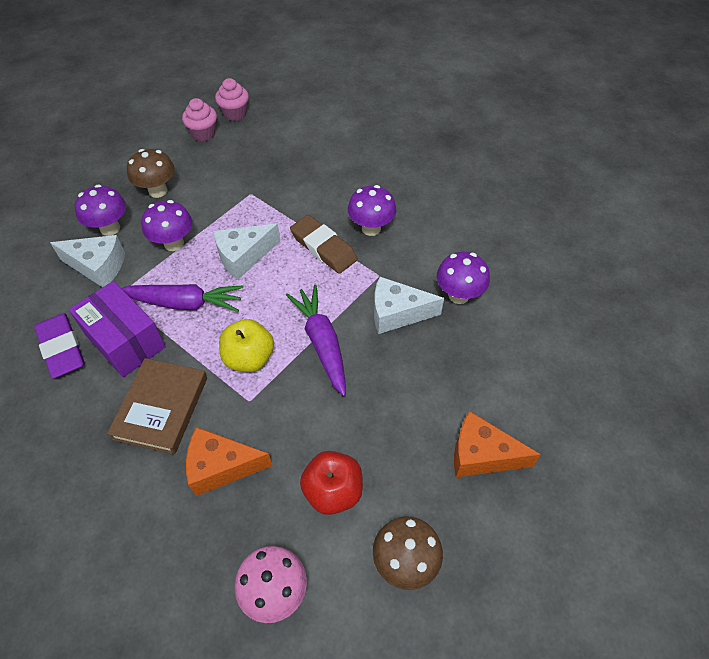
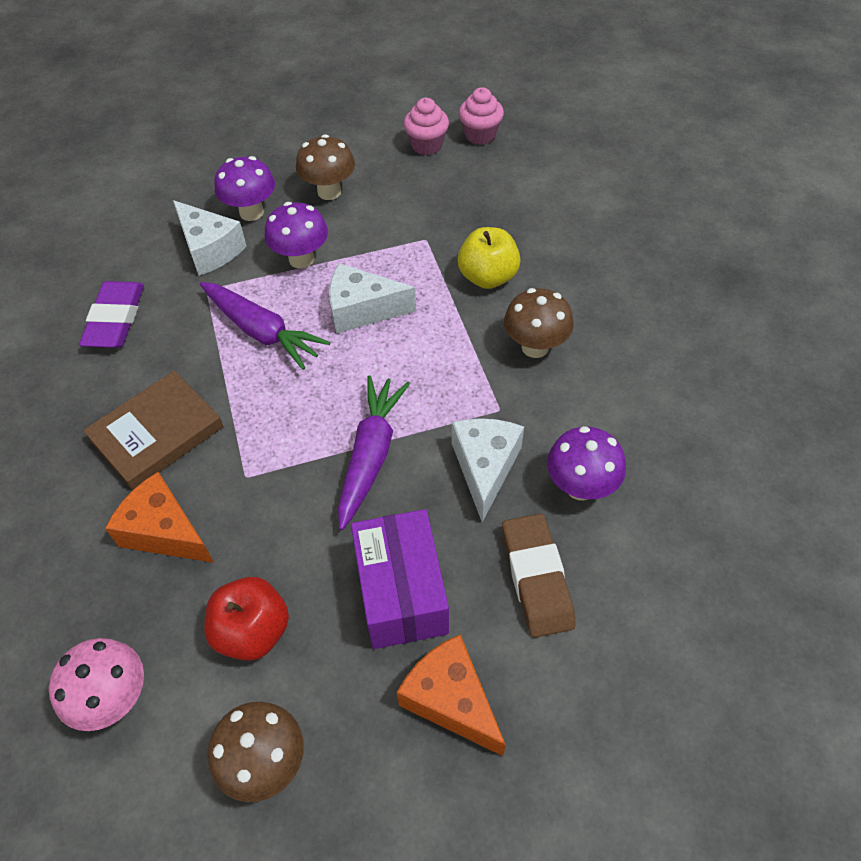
camera: 35 degrees right, 0 degrees up
(125, 341) = (176, 343): purple box -> purple box (401, 592)
(249, 358) = (281, 429): yellow apple -> yellow apple (488, 277)
(323, 247) = (459, 343): brown eraser -> brown eraser (536, 578)
(371, 228) = (535, 347): purple mushroom -> brown mushroom
(397, 313) = (485, 468): white cheese -> white cheese turned 60 degrees clockwise

